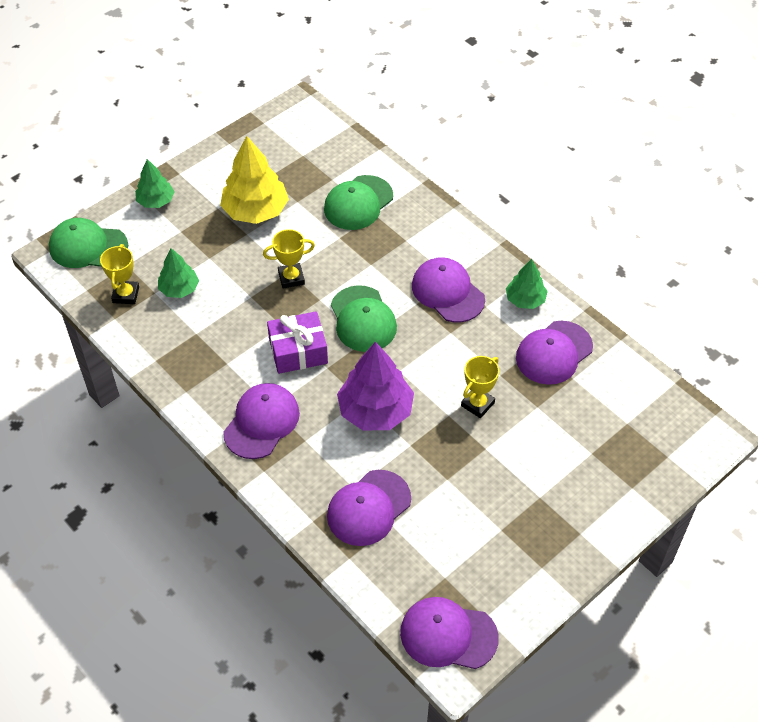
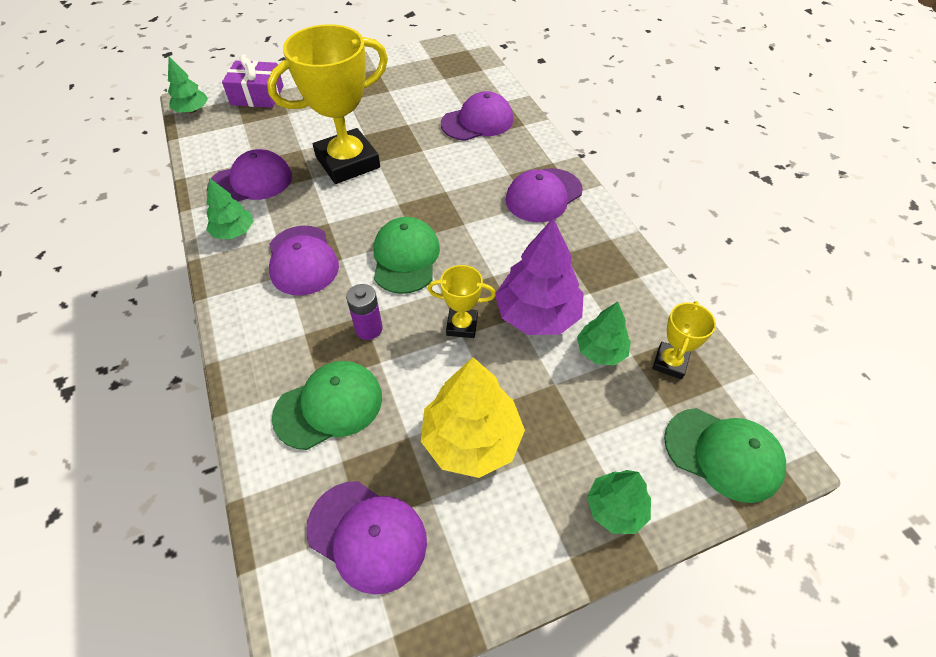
camera: 160 degrees left, 0 degrees up
(298, 351) = (486, 245): purple gift -> purple gift (257, 95)
(360, 256) = (369, 329): none -> purple battery
(375, 411) = (437, 179): purple tree -> purple tree (537, 314)
(448, 635) = (459, 55): purple cap -> purple cap (367, 535)
(477, 404) = (348, 162): yellow trophy -> yellow trophy, size x2.18
(698, 423) = (192, 110): none -> green tree

